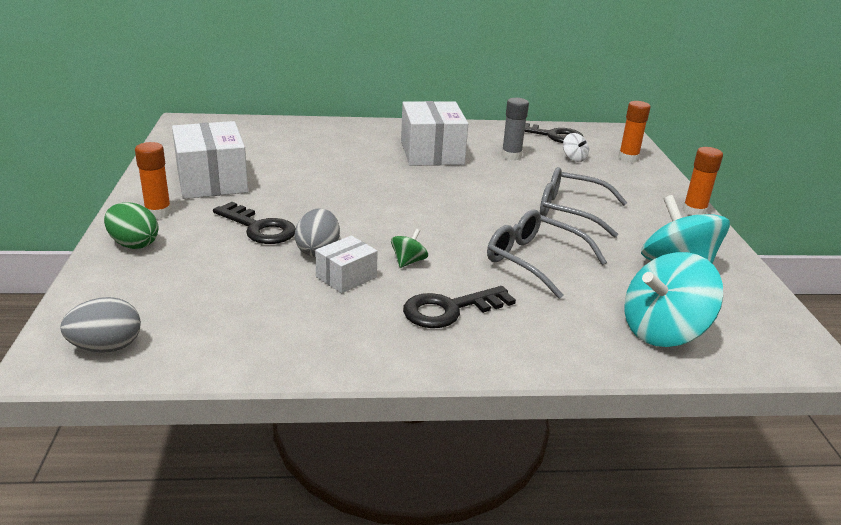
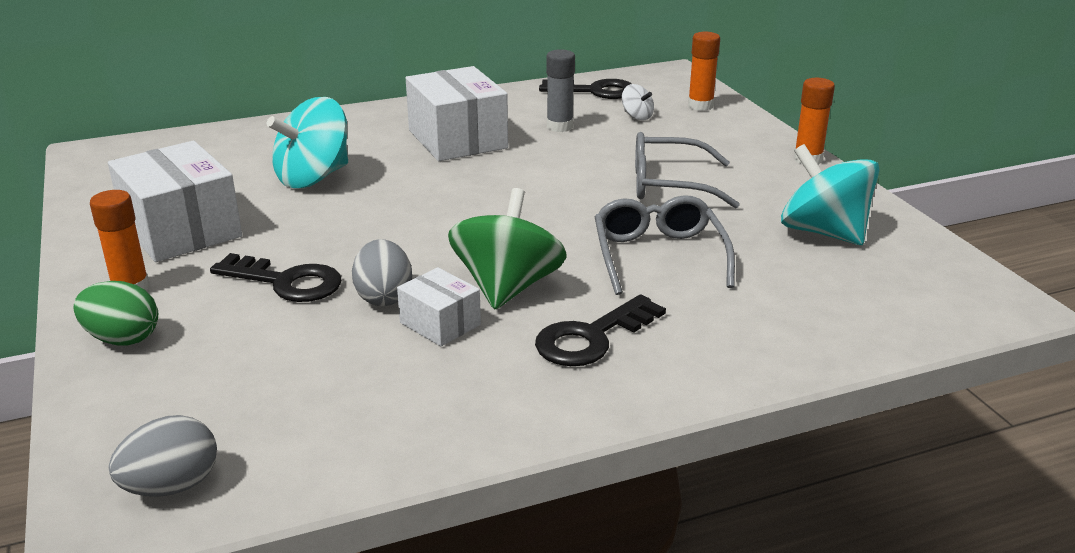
camera: 15 degrees left, 0 degrees up
(346, 277) = (440, 324): white box -> white box turned 75 degrees counterclockwise
(408, 261) = (507, 287): green spinning top -> green spinning top, size x2.19
(534, 261) = (658, 255): grey glasses -> grey glasses turned 60 degrees clockwise
(663, 331) = (846, 310): turquoise spinning top -> turquoise spinning top (313, 177)

